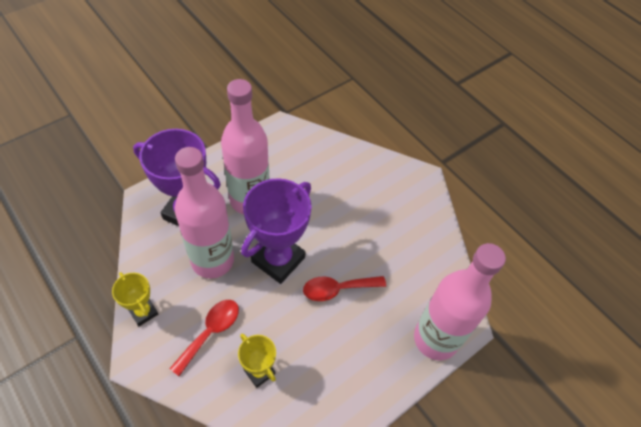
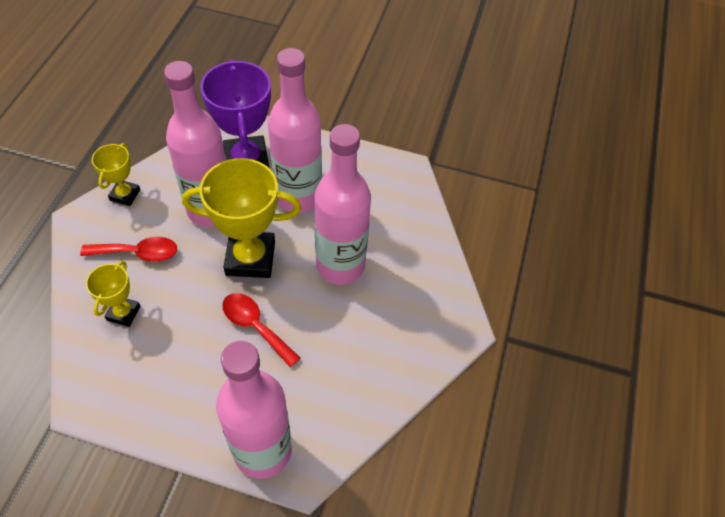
camera: 55 degrees right, 0 degrees up
(278, 260) = (250, 258): purple trophy -> yellow trophy
(327, 211) = (340, 266): none -> pink bottle

